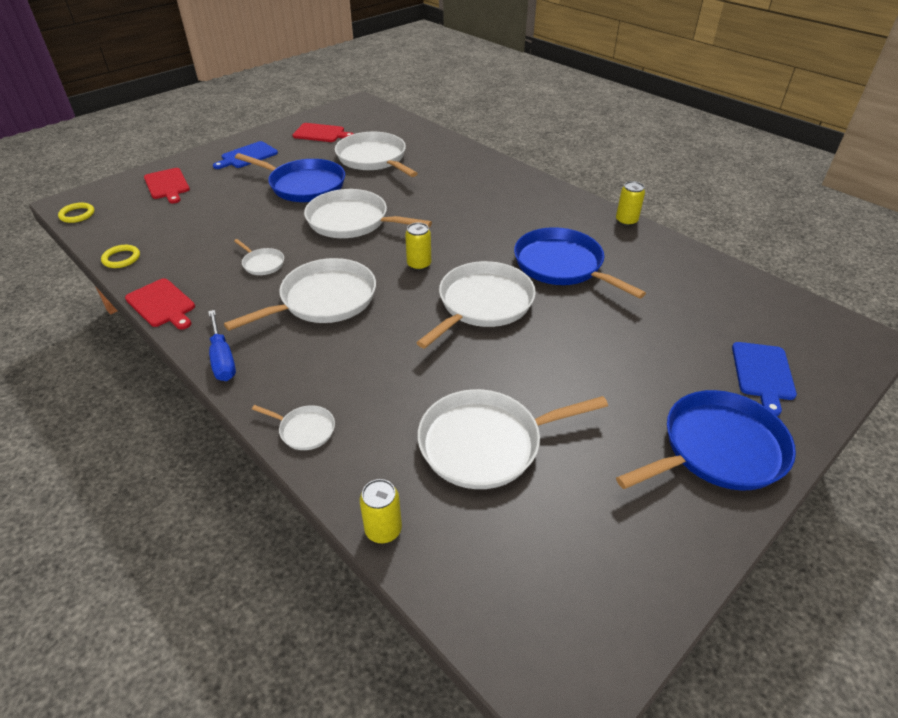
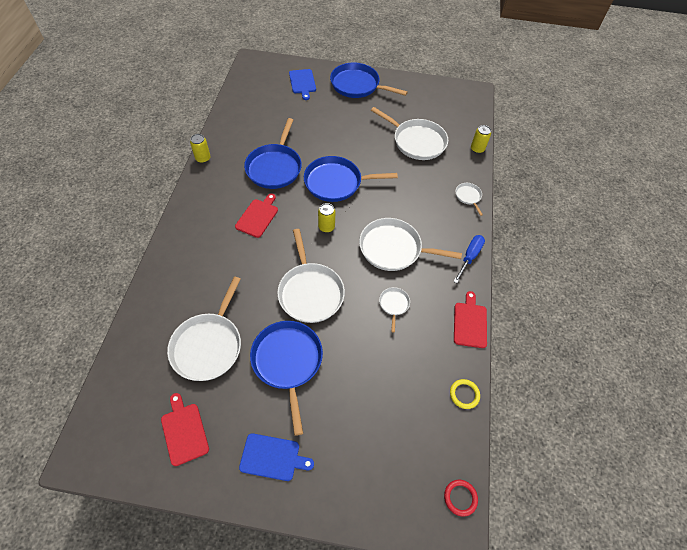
camera: 130 degrees left, 15 degrees up
(77, 215) = (460, 498): yellow ring -> red ring
(167, 185) = (368, 474): red cutting board -> red cutting board (258, 216)
(482, 304) = (336, 182): white pan -> blue pan
(763, 373) = (302, 83): blue cutting board -> blue cutting board turned 105 degrees clockwise

